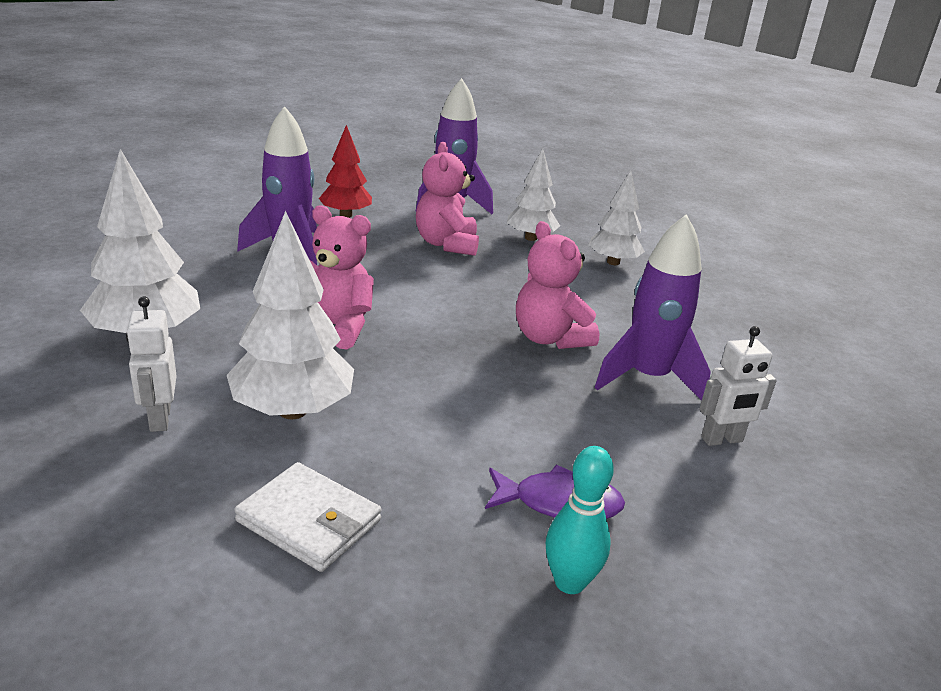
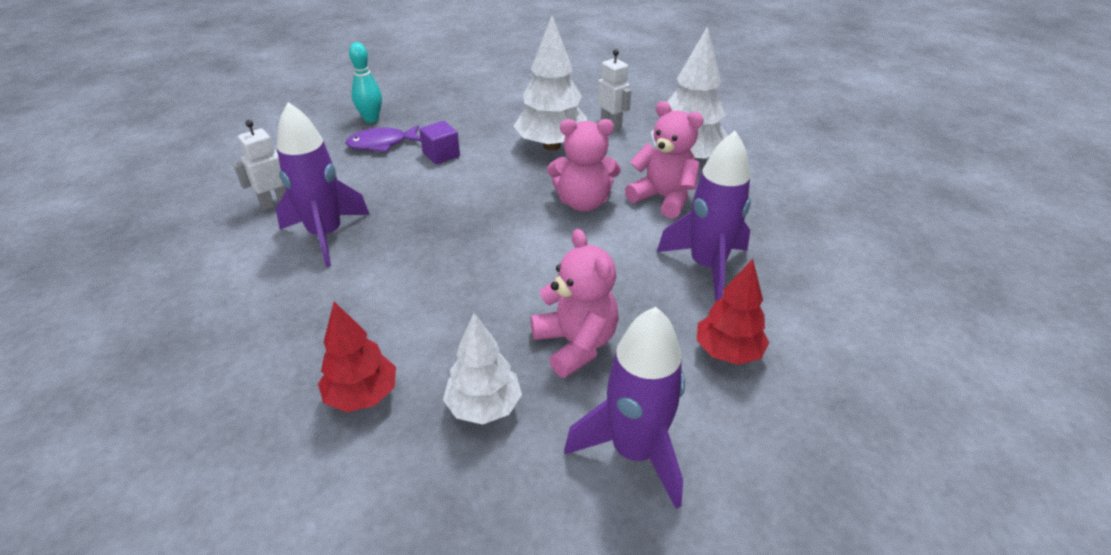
camera: 160 degrees right, 10 degrees up
(309, 520) = (498, 110): white wallet -> none
(468, 448) = (441, 155): none -> purple cube
(550, 338) = (414, 247): pink teddy bear -> pink teddy bear (663, 198)
(613, 262) = (362, 395): white tree -> red tree

